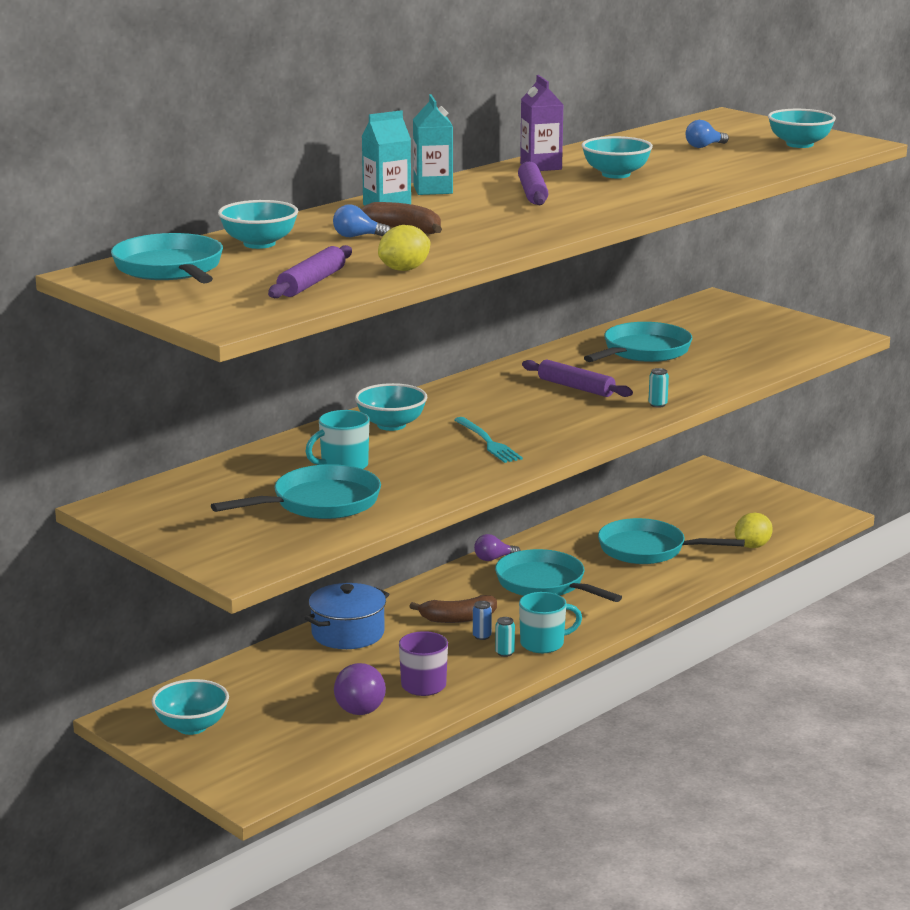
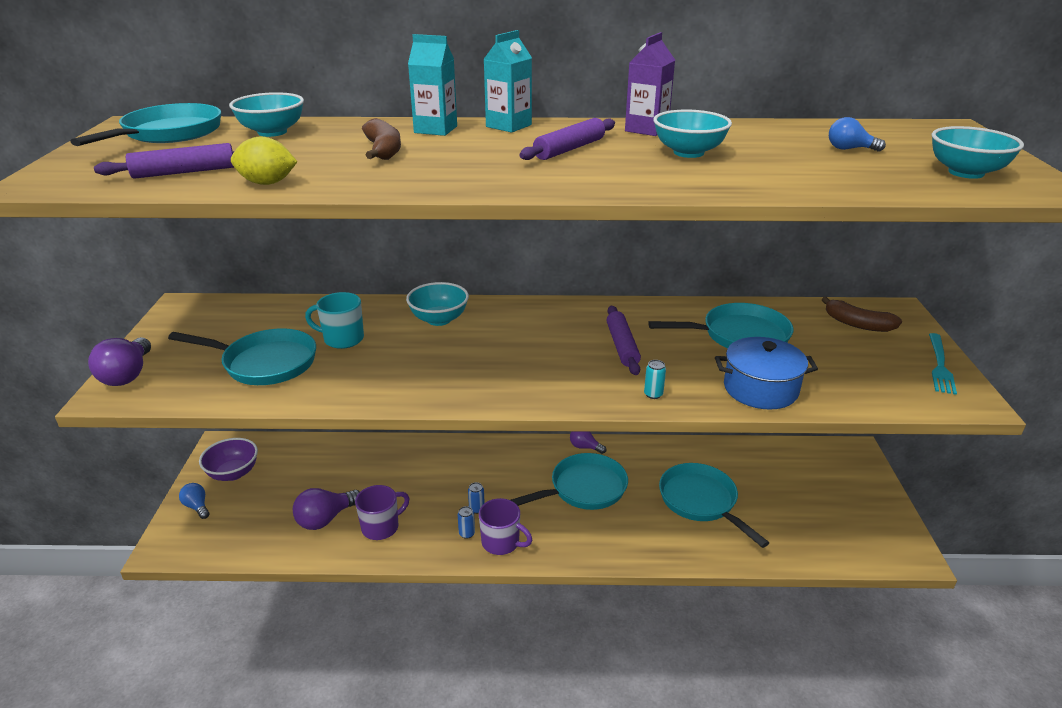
camera: 45 degrees right, 10 degrees up
(192, 726) = (233, 473): turquoise bowl -> purple bowl
(217, 557) = (127, 375): none -> purple light bulb
(348, 633) = (412, 455): blue pot -> blue pot (760, 389)
(357, 236) = (339, 146): blue light bulb -> blue light bulb (197, 506)
(458, 618) = (487, 484): brown banana -> brown banana (857, 324)
(488, 442) = (463, 366): turquoise fork -> turquoise fork (939, 365)
(504, 653) = (467, 533): turquoise can -> blue can
(543, 644) = (501, 543): turquoise mug -> purple mug
(545, 584) = (583, 489): turquoise pan -> turquoise pan turned 60 degrees clockwise
(752, 546) = (791, 548): yellow lemon -> none

